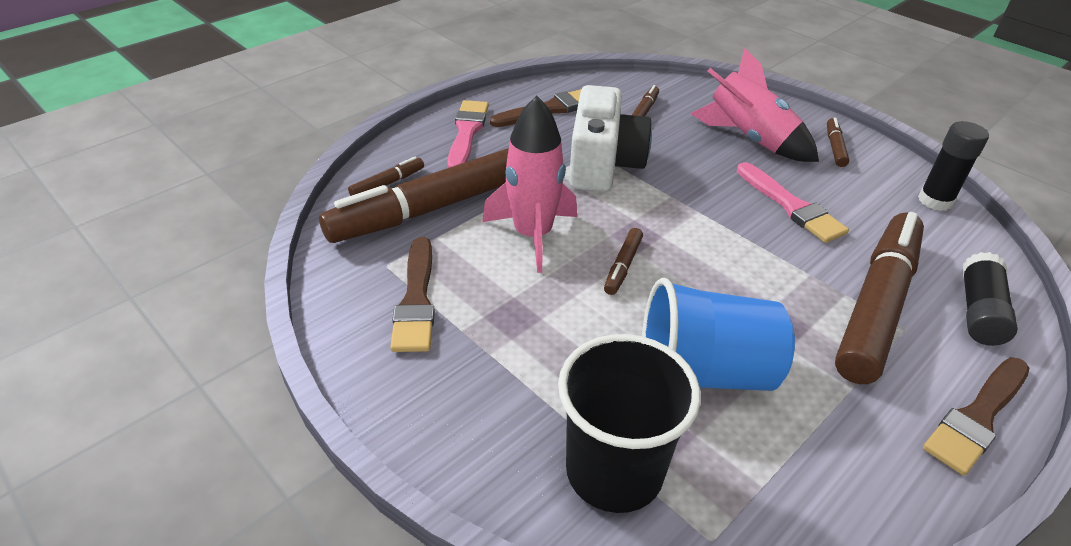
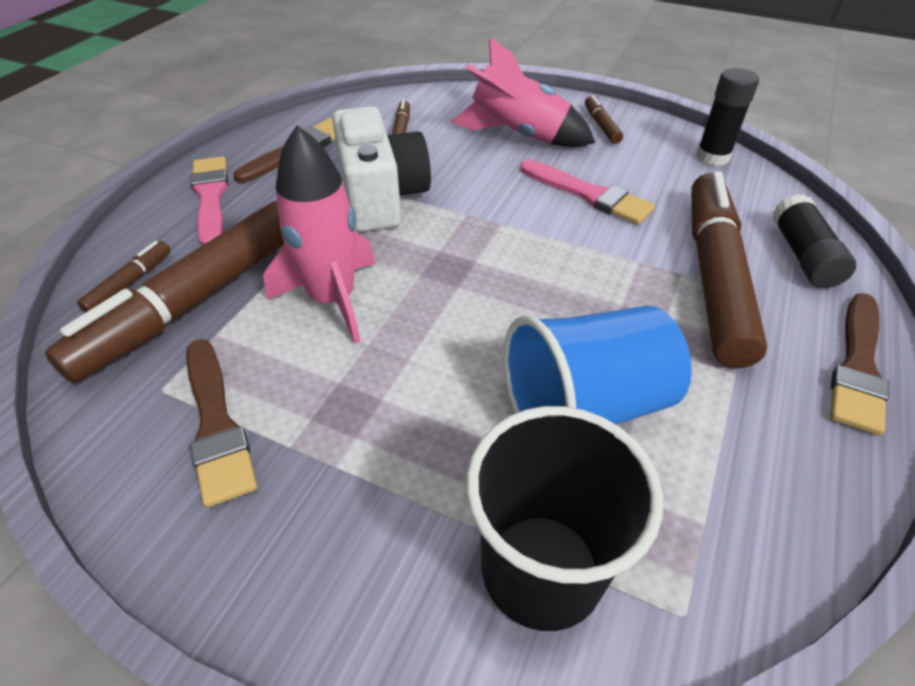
camera: 20 degrees left, 5 degrees up
(623, 266) = (448, 307): brown marker -> none

